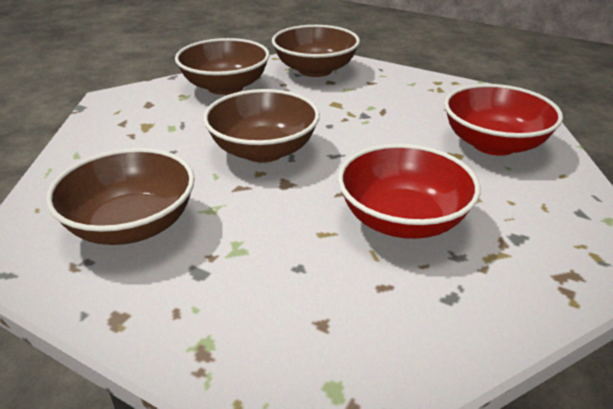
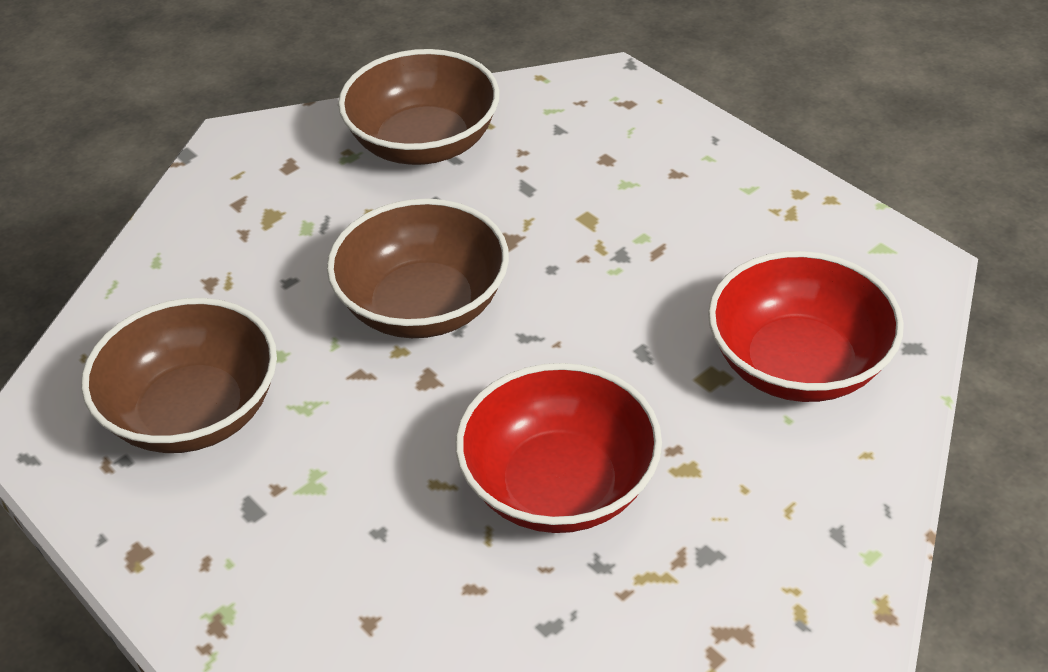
camera: 20 degrees right, 10 degrees up
(315, 70) = (595, 123): brown bowl -> none

